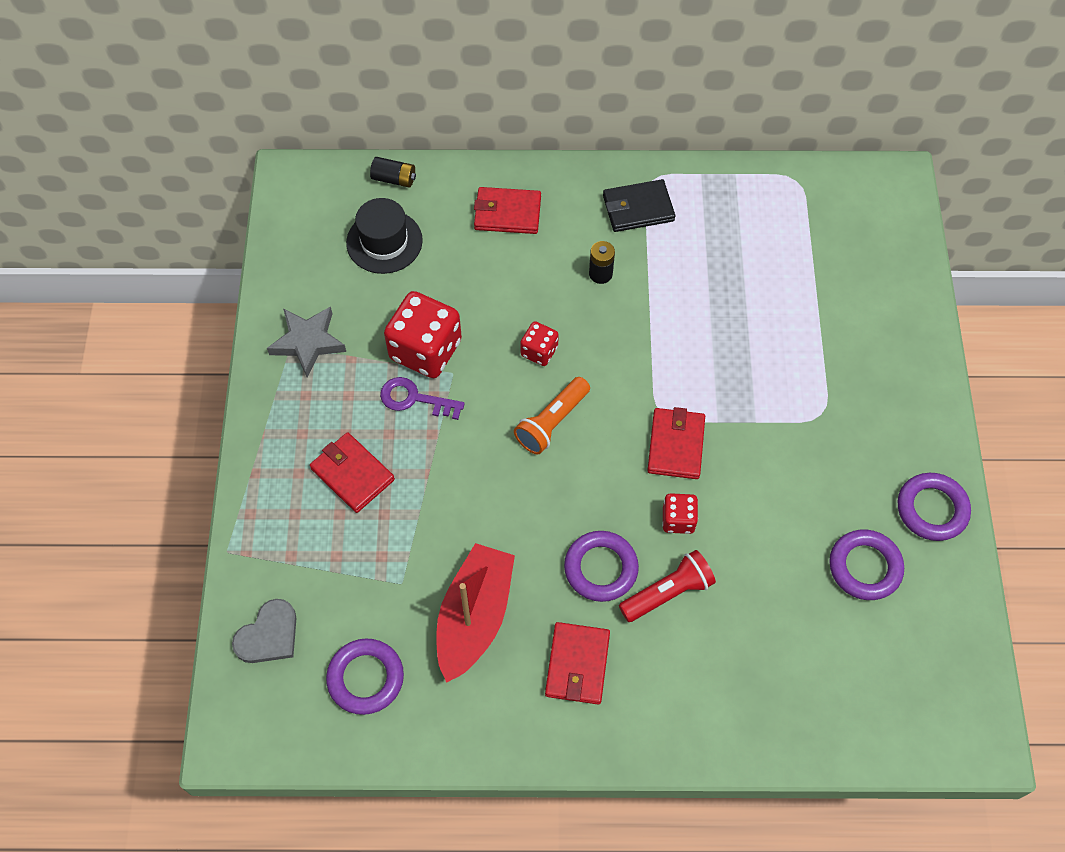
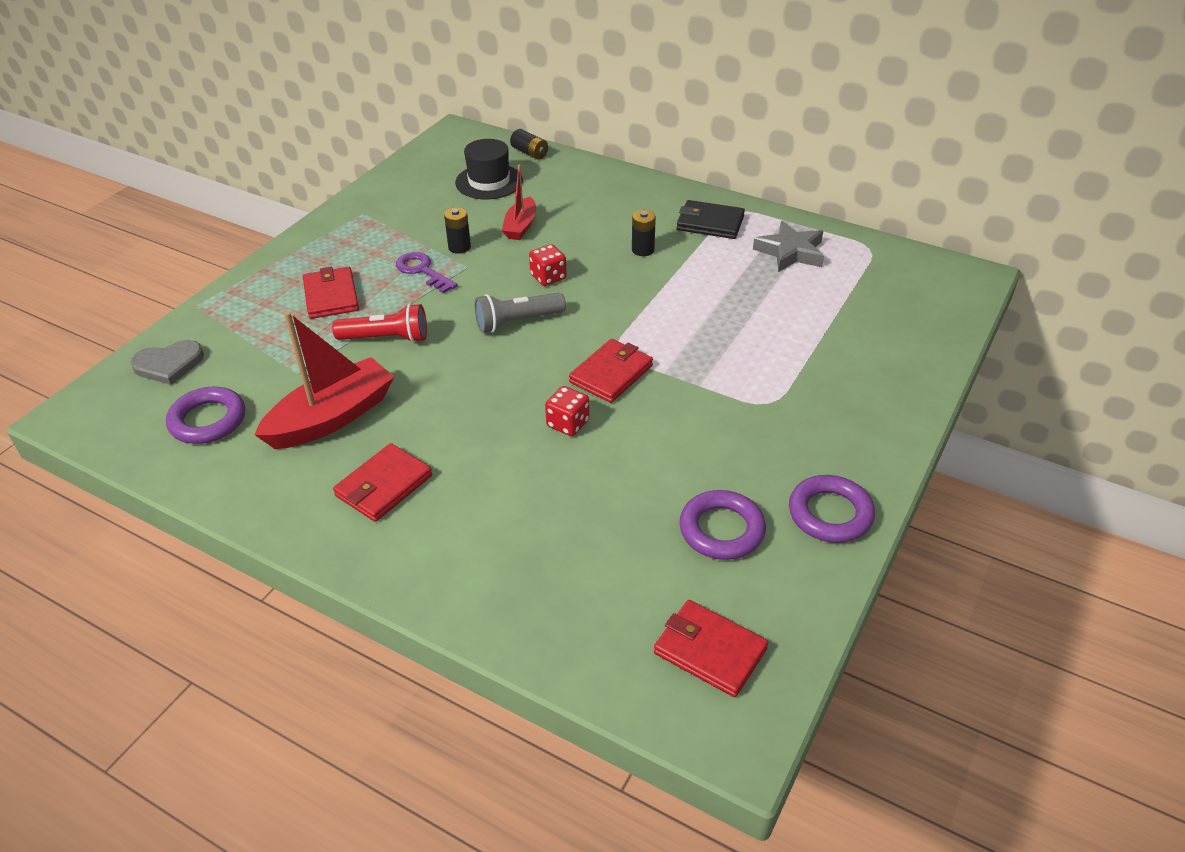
camera: 30 degrees right, 20 degrees down
(308, 342) = (377, 215): grey star -> grey star (790, 252)
(425, 350) = (459, 247): red dice -> black battery
(463, 293) = (520, 226): none -> red boat
(507, 213) = (598, 195): red wallet -> red wallet (709, 651)
(552, 422) = (517, 322): orange flashlight -> grey flashlight
(601, 568) = (468, 429): purple ring -> none
(668, 592) = (512, 469): red flashlight -> red flashlight (386, 338)

